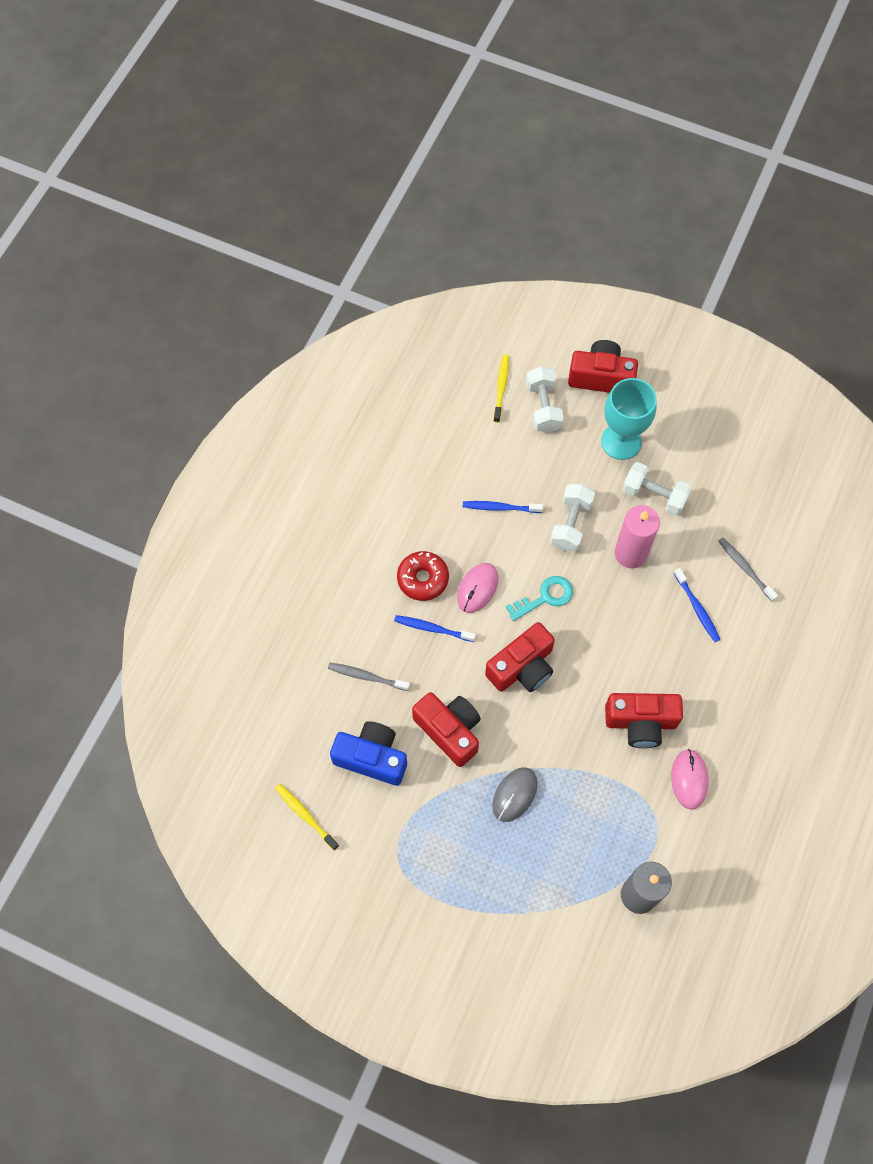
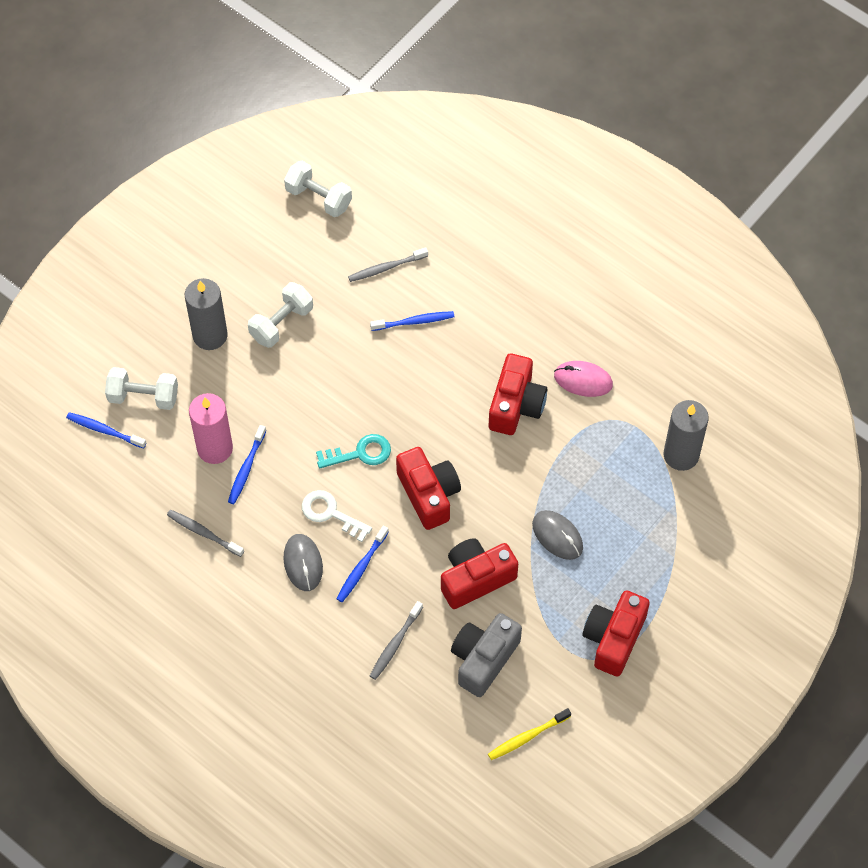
camera: 75 degrees left, 5 degrees down
(372, 757) = (483, 659): blue camera -> grey camera
(423, 579) = (303, 563): red donut -> grey mouse
(429, 491) = (203, 533): none -> grey toothbrush
(477, 588) = (330, 513): pink mouse -> white key
(501, 387) = (104, 430): yellow toothbrush -> blue toothbrush
(545, 597) = (360, 453): turquoise key -> turquoise key turned 90 degrees clockwise
(570, 524) = (287, 408): white dumbbell -> white dumbbell (318, 198)
(601, 377) = (128, 332): red camera -> red camera (614, 638)
(621, 441) = (210, 335): turquoise goblet -> grey candle
(630, 553) = (337, 362): pink candle -> pink candle (215, 448)

